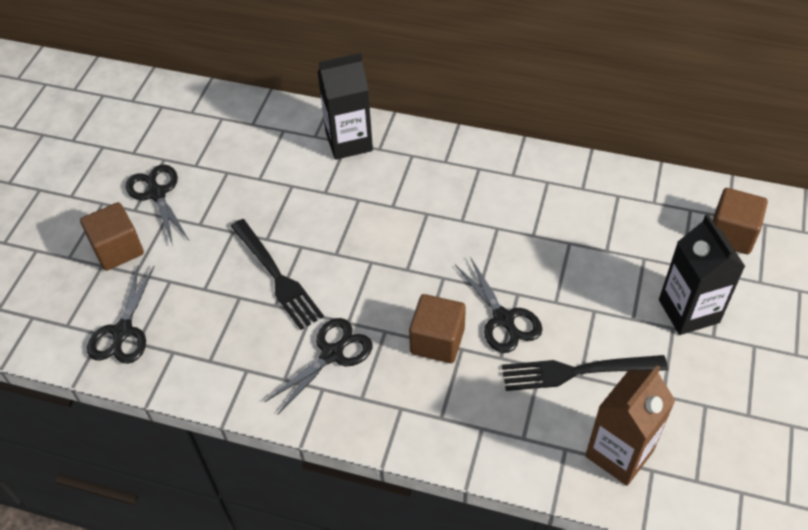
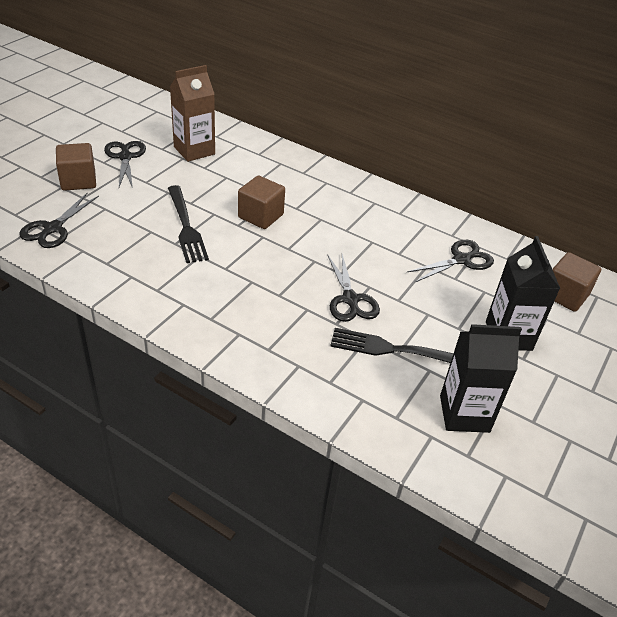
camera: 10 degrees right, 10 degrees down
(332, 354) = (202, 285): black scissors -> black scissors (461, 260)
(349, 142) = (282, 163): black carton -> black carton (464, 414)
(437, 341) = (290, 299): brown cube -> brown cube (260, 216)
(619, 453) = (407, 416): brown carton -> brown carton (194, 150)

